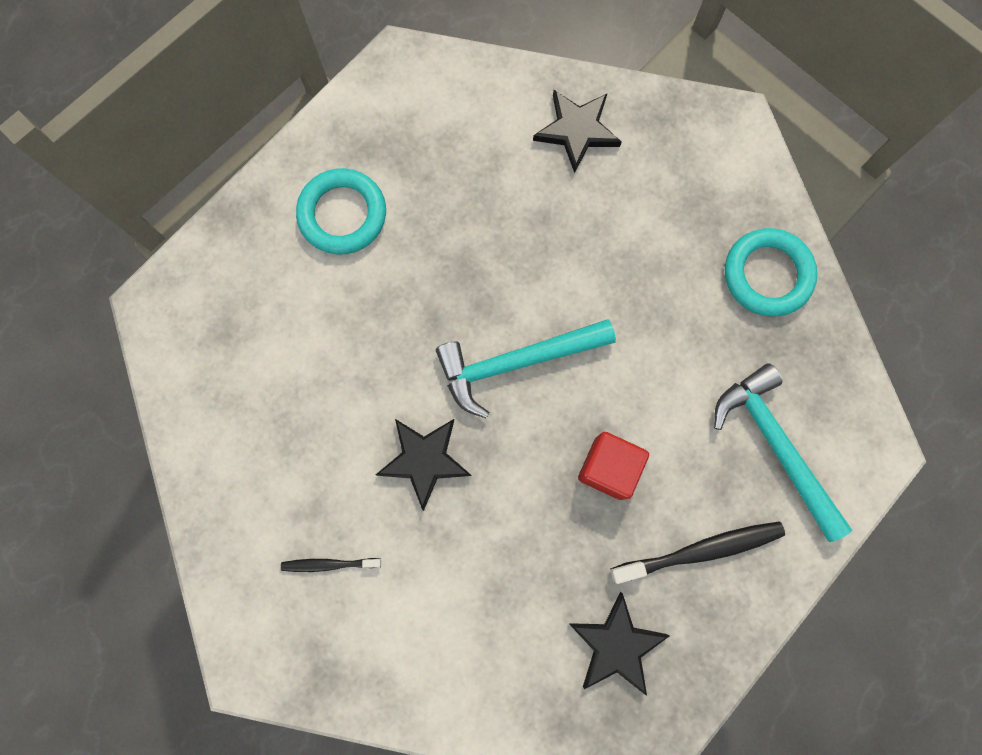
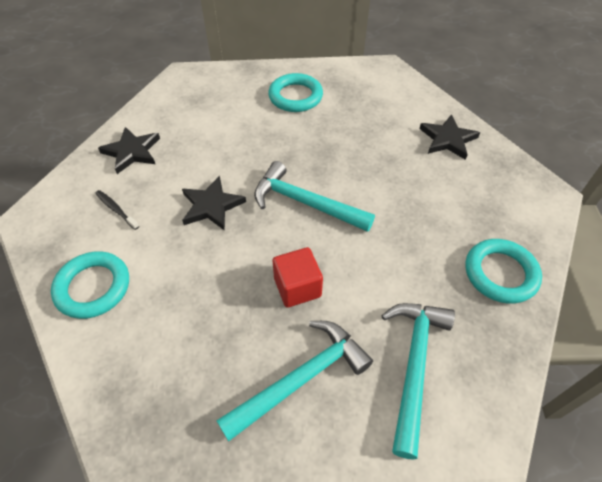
camera: 45 degrees right, 25 degrees down
(420, 662) = (93, 287): none -> turquoise ring
(616, 645) = (193, 381): black star -> black star (132, 152)
(700, 550) = (301, 378): black toothbrush -> turquoise hammer

